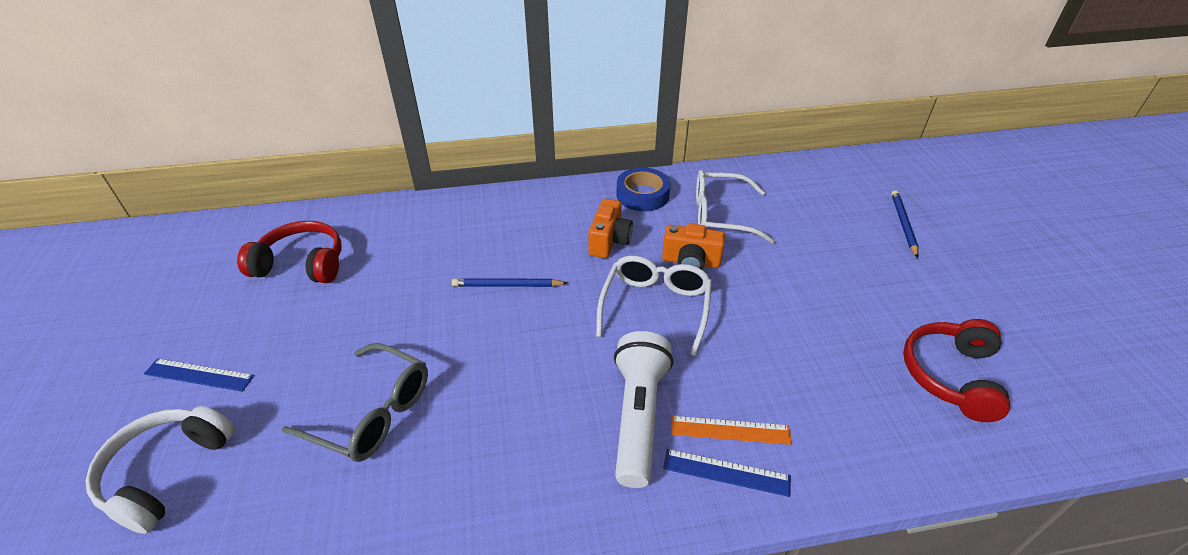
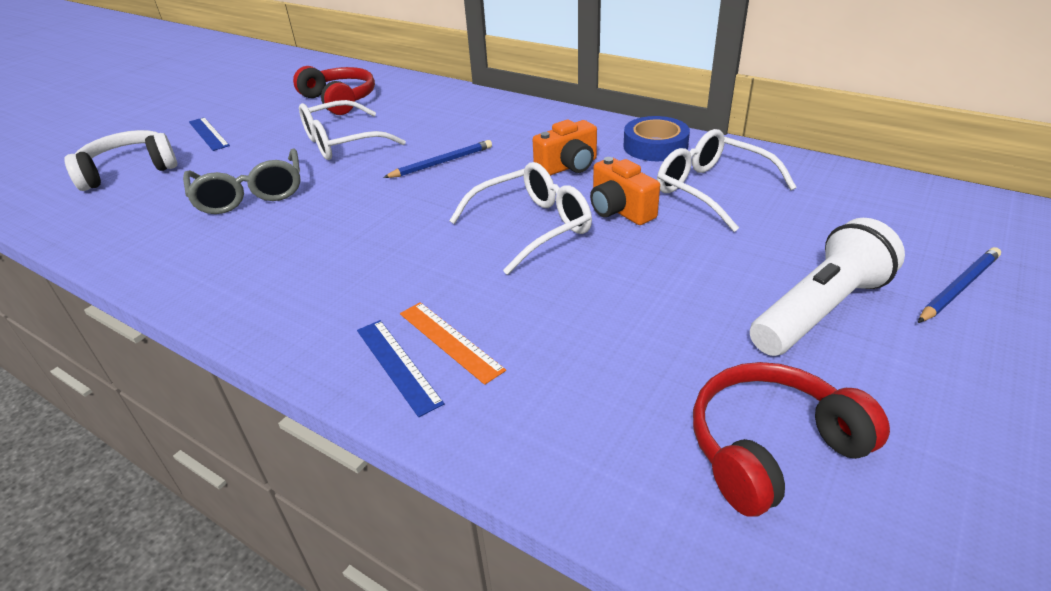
camera: 45 degrees right, 5 degrees down
(381, 310) = (341, 143): none -> white glasses
(507, 285) = (441, 163): blue pencil -> blue pencil turned 105 degrees clockwise
(638, 416) = (396, 288): white flashlight -> white flashlight (819, 310)

